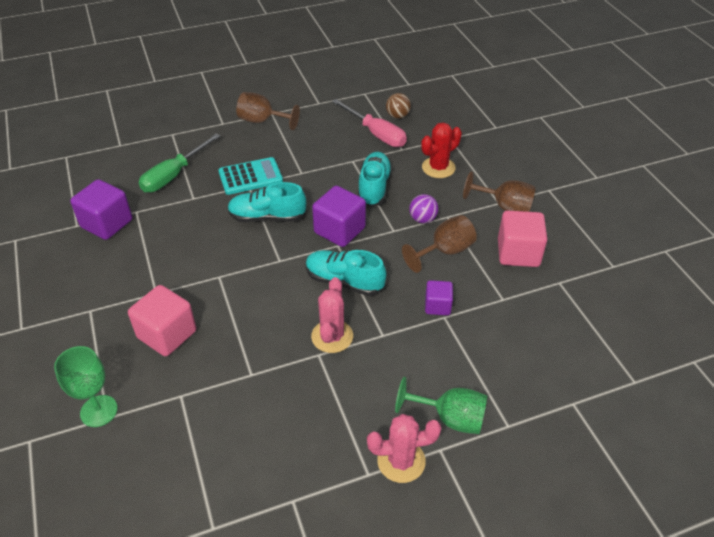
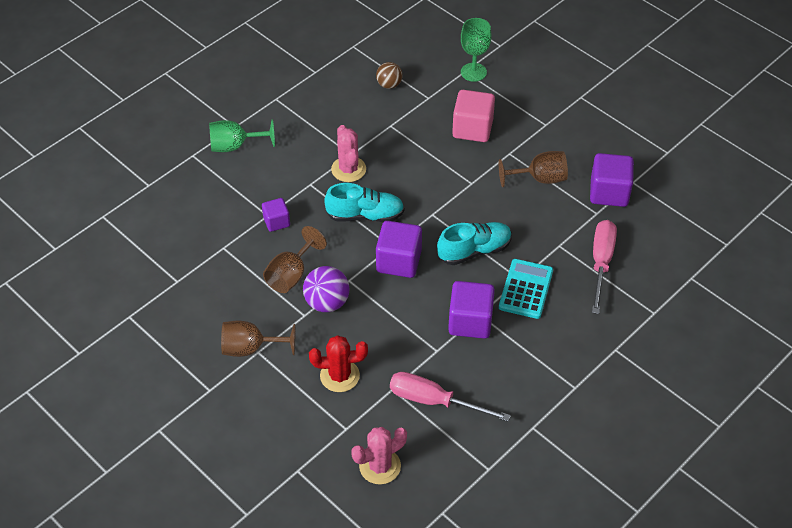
camera: 155 degrees right, 5 degrees up
(174, 175) = (601, 263): green screwdriver -> pink screwdriver
(250, 177) = (526, 289): turquoise calculator -> turquoise calculator turned 150 degrees clockwise
(262, 121) = (575, 370): brown goblet -> brown goblet (539, 179)
(313, 170) = (470, 322): none -> purple cube
(374, 187) = (394, 323): turquoise shoe -> none
(397, 116) = (425, 442): brown ball -> brown ball (389, 85)
(401, 461) = (258, 112): pink cactus -> pink cactus (380, 466)
(422, 219) = (327, 302): purple ball -> purple ball, size x1.52
(438, 168) = (339, 376): red cactus -> red cactus turned 60 degrees clockwise
(518, 253) = (222, 298): pink cube -> none

